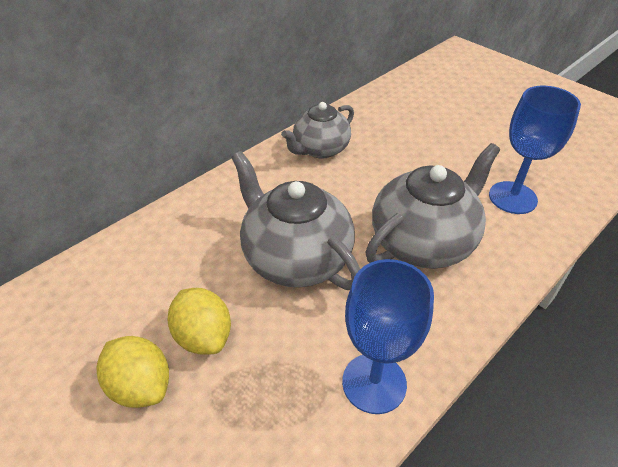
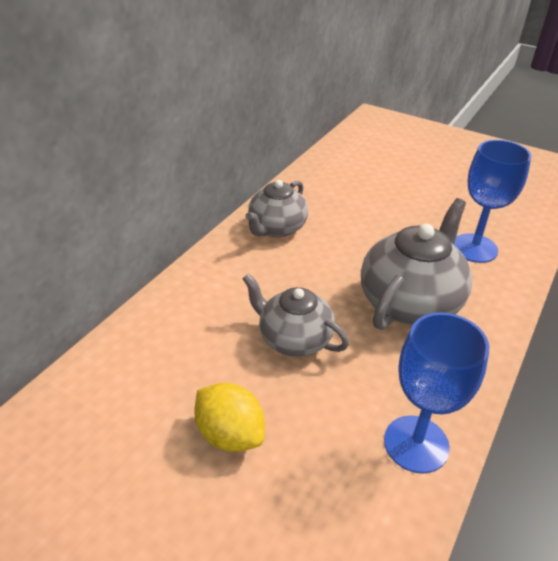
camera: 15 degrees left, 5 degrees down
(141, 386) = (183, 499): yellow lemon -> none
(295, 258) = (294, 339): grey teapot -> grey teapot, size x0.65

